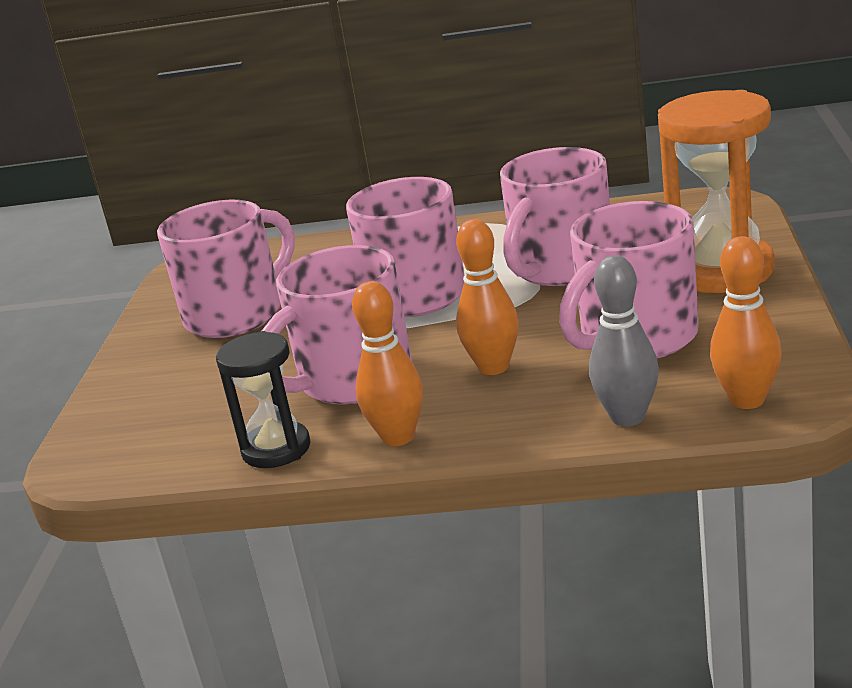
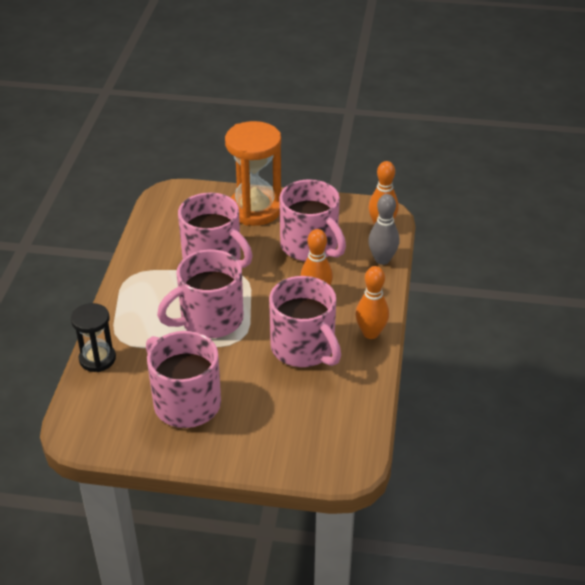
camera: 90 degrees left, 15 degrees up
(276, 449) = (365, 379): black hourglass -> black hourglass (97, 359)

